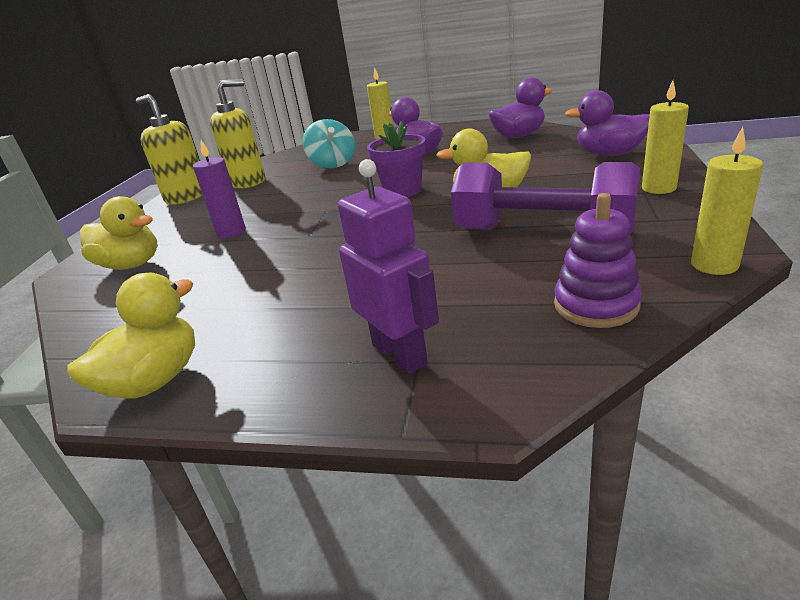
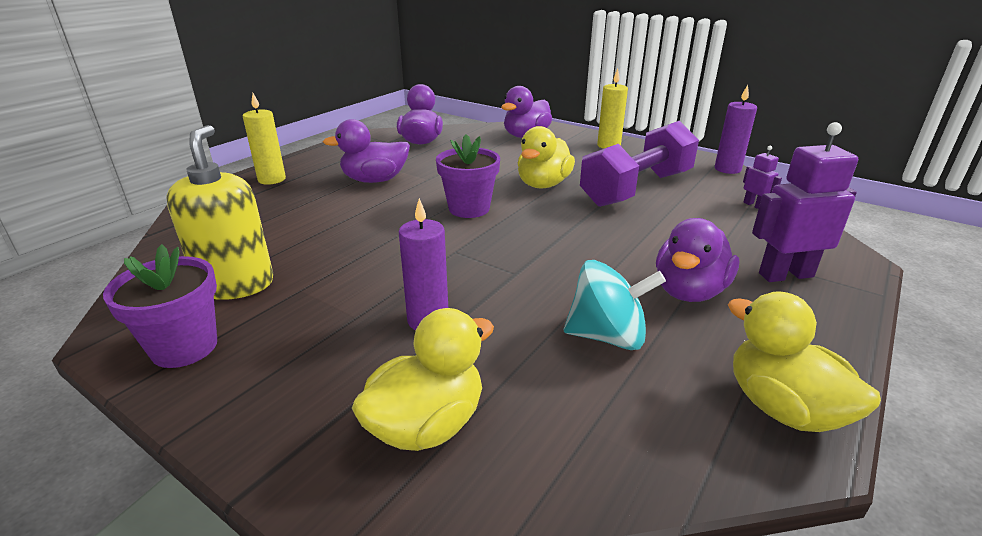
camera: 70 degrees left, 0 degrees up
(187, 197) = (184, 347): yellow soap dispenser -> purple flower pot
(323, 307) = (689, 291): none -> purple duck
(333, 164) = (301, 221): turquoise spinning top -> turquoise spinning top (607, 336)
(596, 305) = (754, 205): purple stacking toy -> purple robot
(714, 265) = (727, 169): yellow candle -> purple candle

